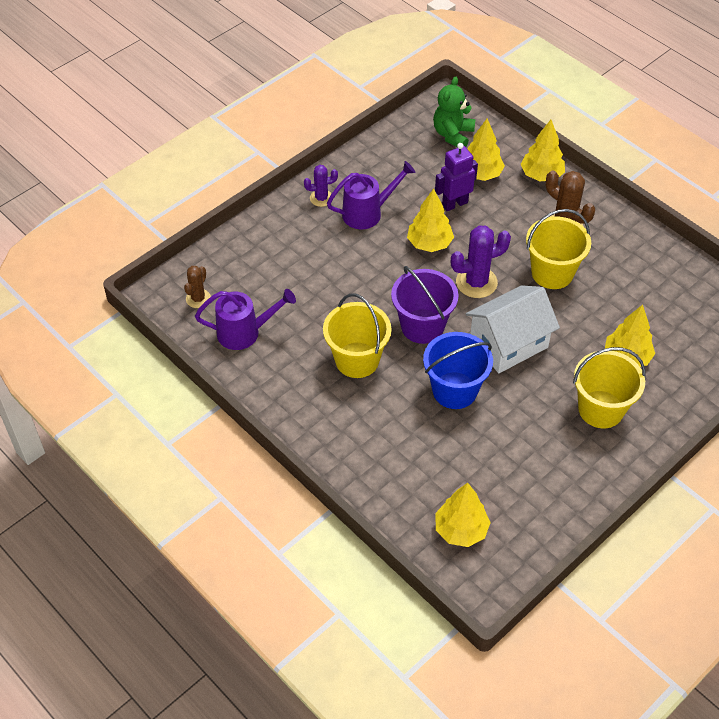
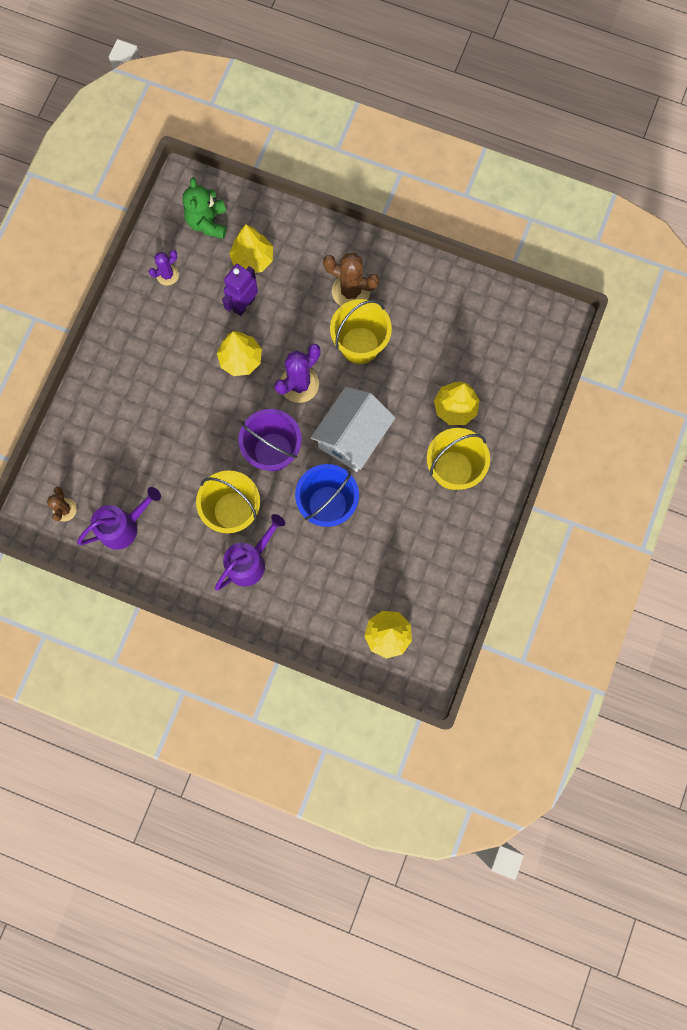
camera: 25 degrees left, 25 degrees up
(321, 198) = (120, 350): purple cactus -> purple cactus (167, 275)
(368, 213) = (171, 348): purple watering can -> purple watering can (250, 561)
(541, 175) = (307, 237): yellow tree -> none

